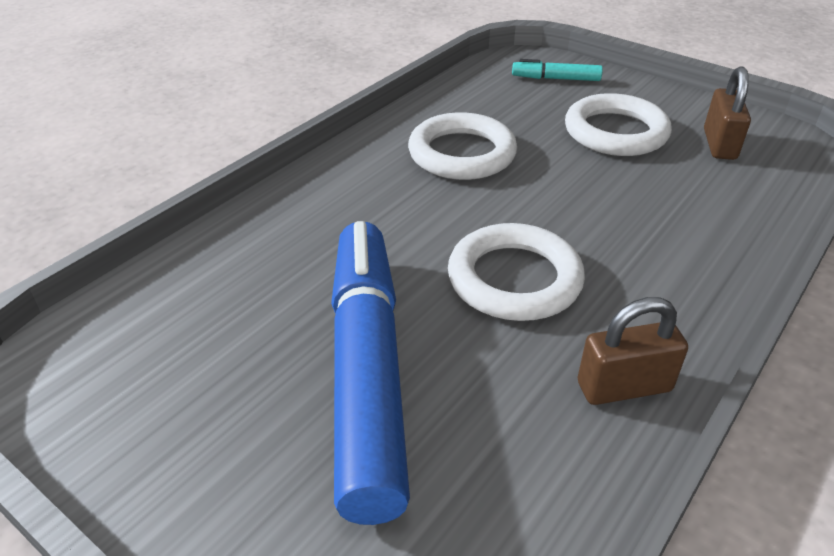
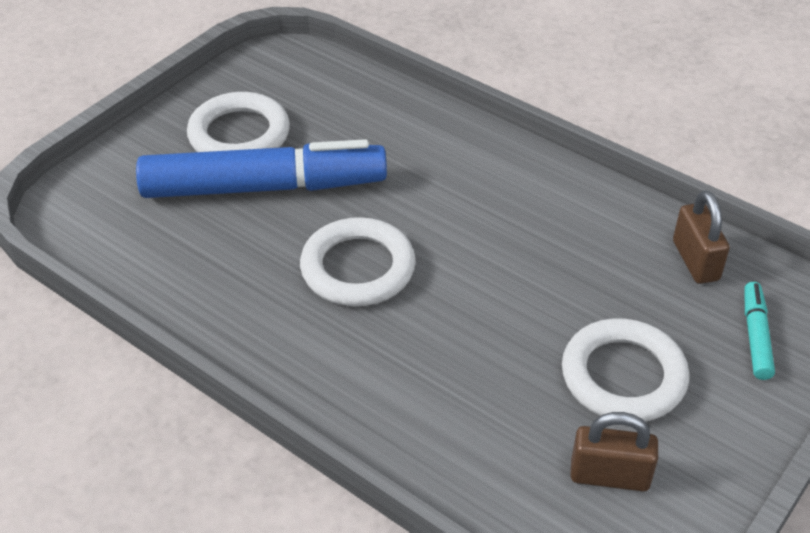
camera: 90 degrees right, 5 degrees up
(462, 153) = (556, 242): white ring -> white ring (239, 134)
(624, 387) = (232, 319): brown padlock -> brown padlock (695, 261)

